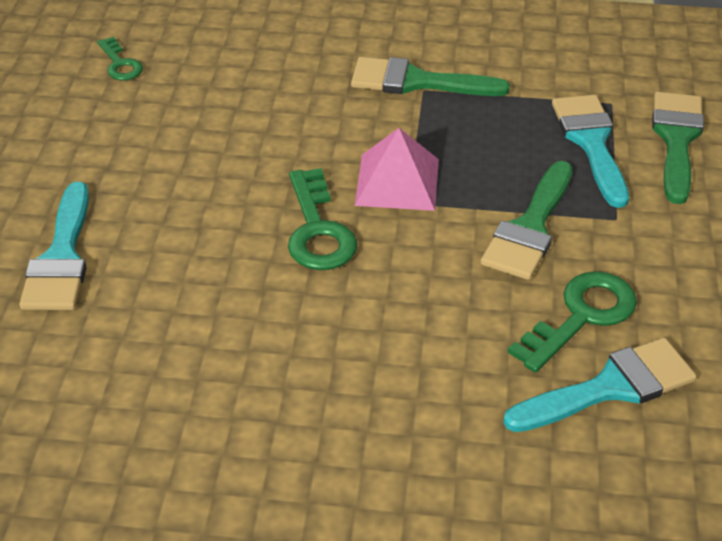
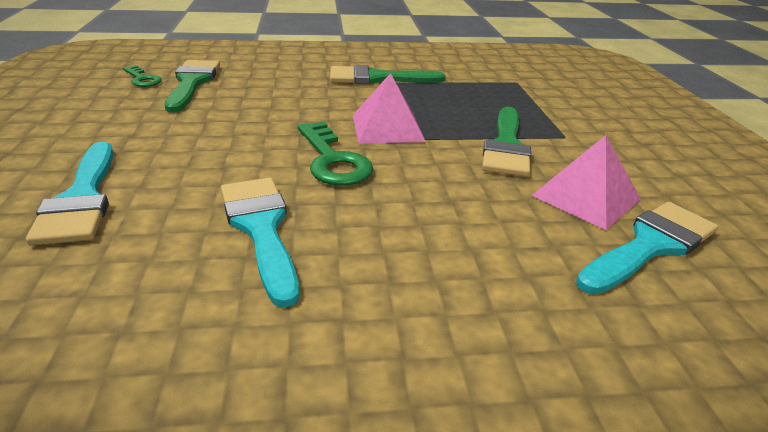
camera: 15 degrees left, 10 degrees down
(581, 316) = (586, 197): green key -> pink pyramid
(591, 143) = (517, 100): turquoise brush -> turquoise brush (261, 228)
(676, 140) = (573, 96): green brush -> green brush (192, 82)

